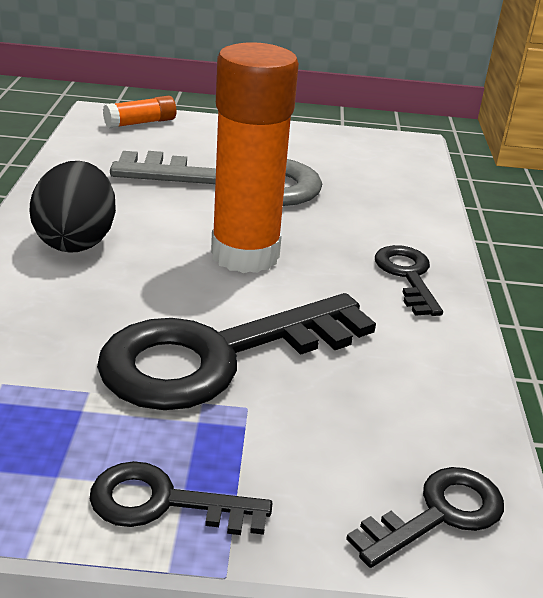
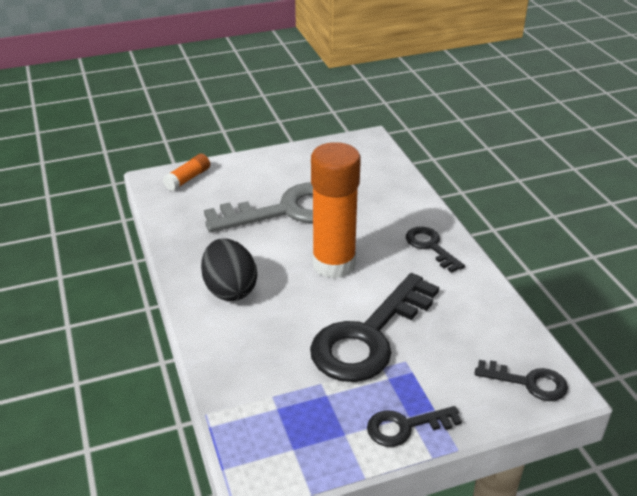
camera: 20 degrees left, 5 degrees up
(438, 514) = (528, 382): black key -> black key turned 75 degrees clockwise

